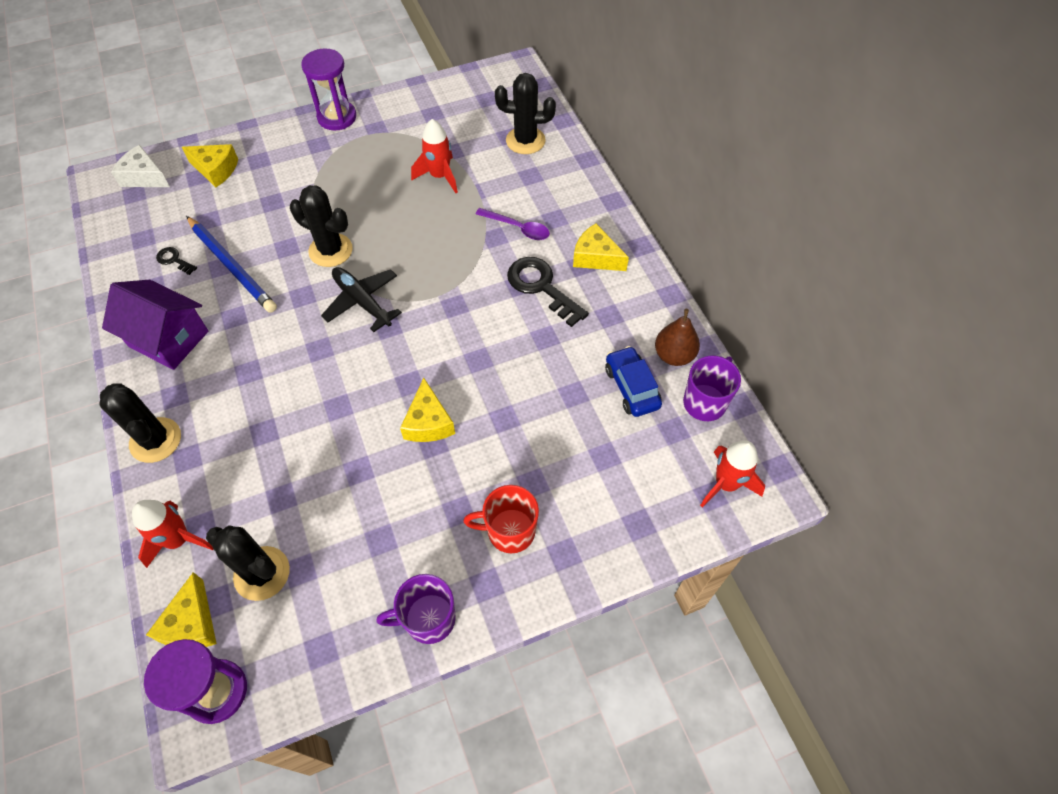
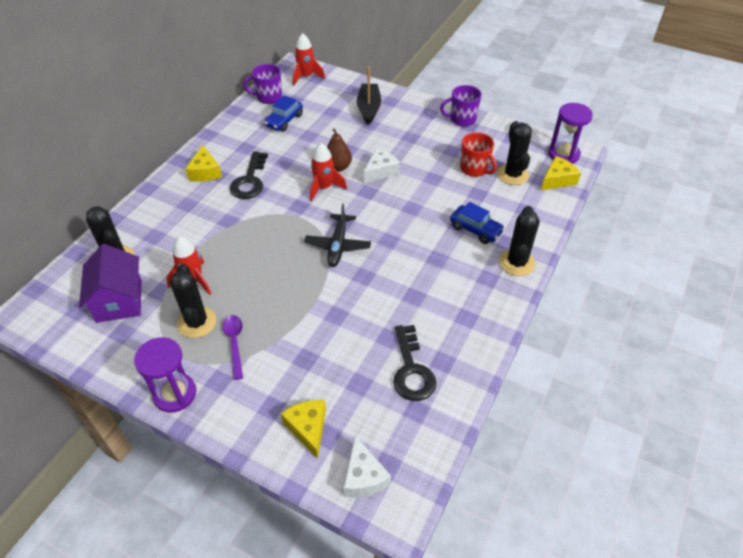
camera: 130 degrees left, 10 degrees down
(168, 339) = (463, 314): purple house -> purple house (119, 300)
(174, 260) = (411, 369): black key -> black key, size x2.03
(178, 540) = (539, 211): red rocket -> red rocket (324, 188)
(232, 266) = (381, 331): blue pencil -> none
(237, 442) = (475, 229): none -> blue car
(330, 250) = (315, 289): black cactus -> black cactus (197, 322)
(428, 422) = (380, 171): yellow cheese -> white cheese
(428, 619) = (462, 119): purple mug -> purple mug turned 135 degrees clockwise
(509, 531) = (400, 119): red mug -> red mug (474, 169)
(518, 228) = (210, 215): purple spoon -> purple spoon (235, 343)
(570, 509) = (368, 108): none -> black boat
(674, 355) = (250, 117): brown pear -> brown pear (337, 167)

